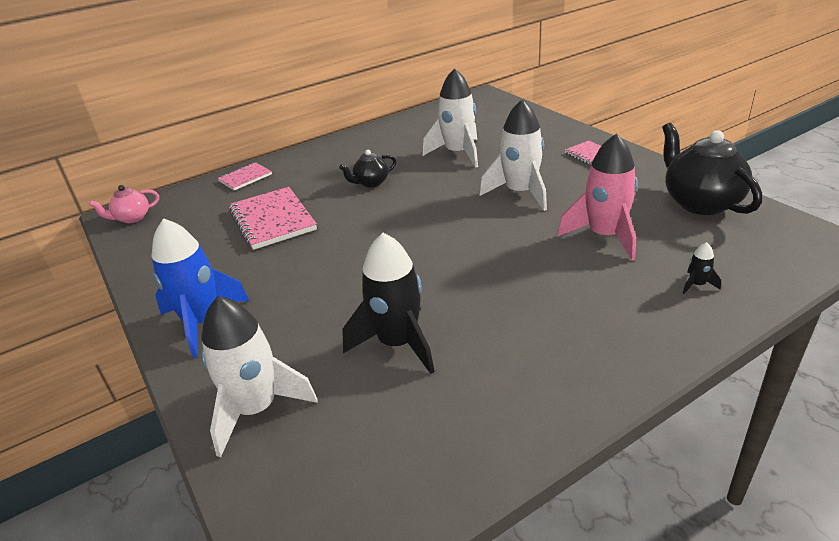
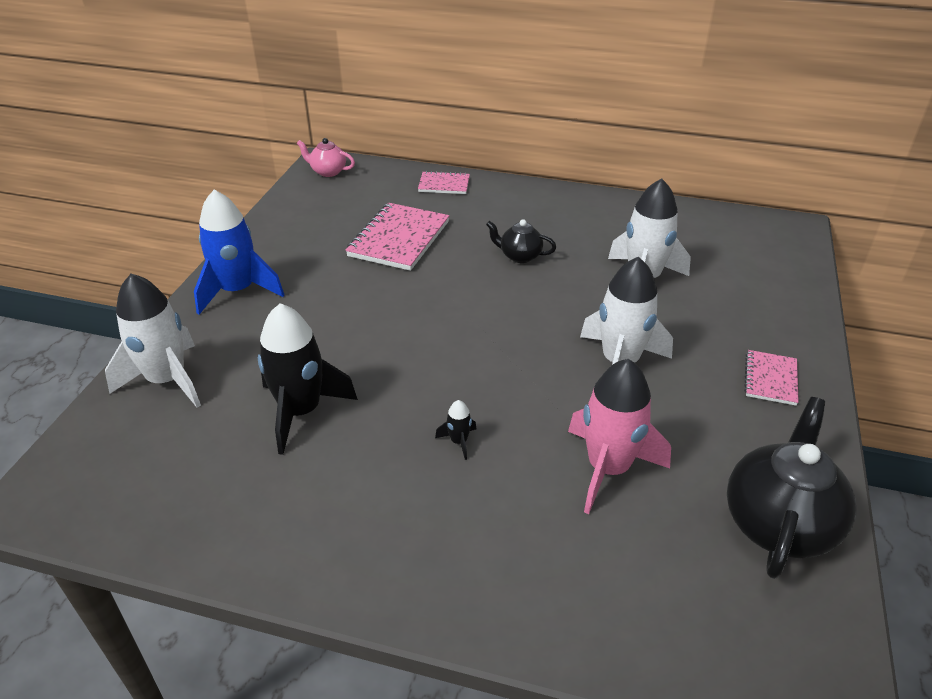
camera: 45 degrees right, 5 degrees up
(697, 285) = (592, 590): black rocket -> black rocket (459, 441)

